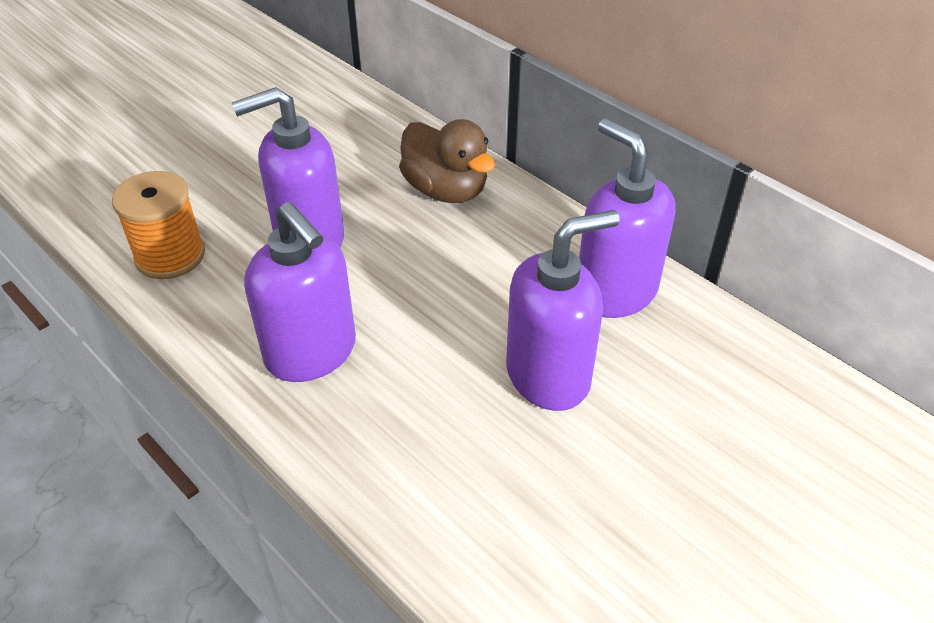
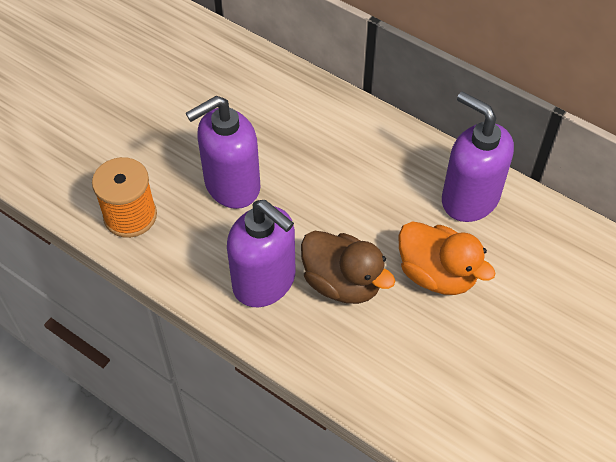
camera: 10 degrees left, 10 degrees up
(446, 190) = (324, 126): brown duck -> brown duck (342, 283)
(549, 375) = (437, 274): purple soap dispenser -> orange duck

